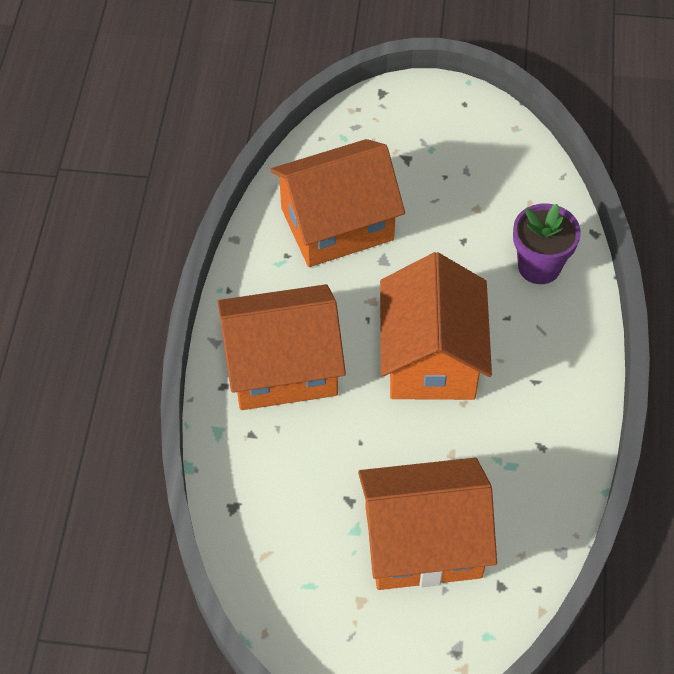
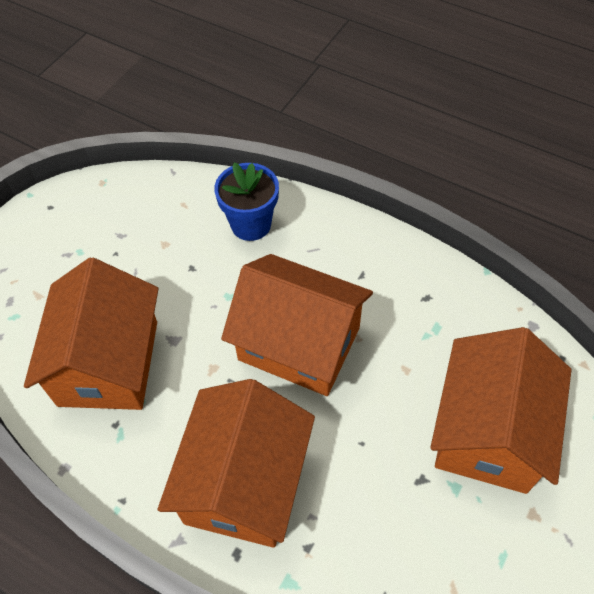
camera: 65 degrees left, 0 degrees up
(539, 266) = (251, 224): purple flower pot -> blue flower pot

